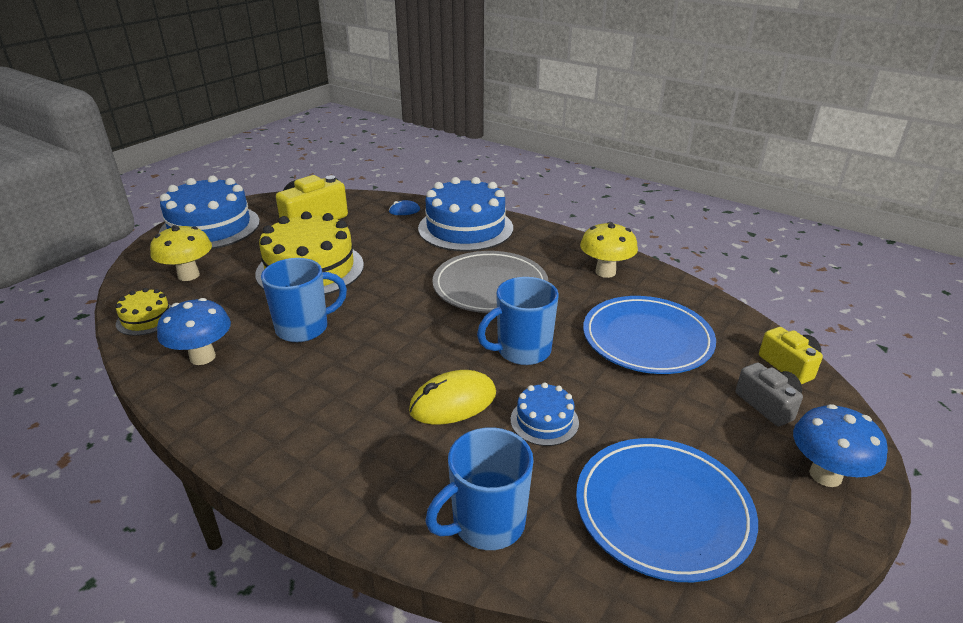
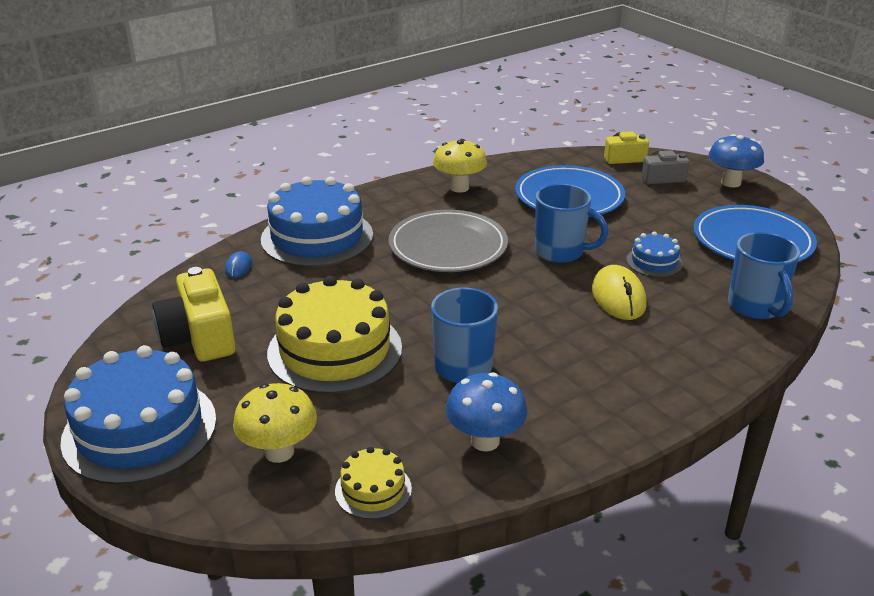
camera: 70 degrees left, 0 degrees up
(522, 351) = (560, 252): blue mug -> blue mug turned 60 degrees counterclockwise

